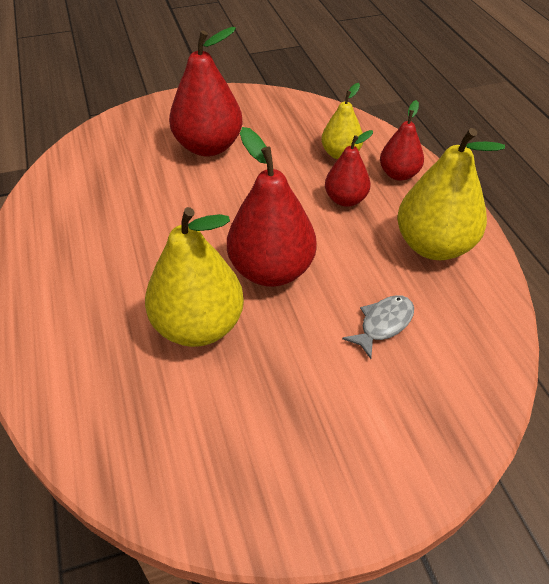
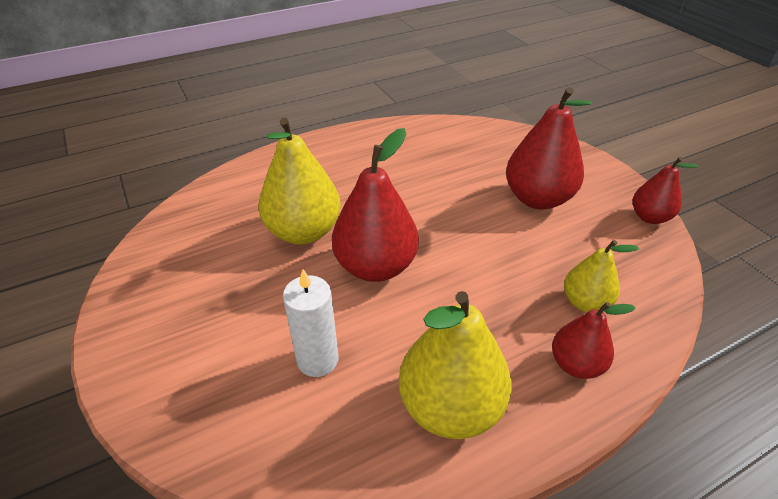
camera: 80 degrees right, 5 degrees down
(345, 200) = (502, 314): red pear -> red pear (649, 217)
(383, 324) = (317, 359): grey fish -> white candle

